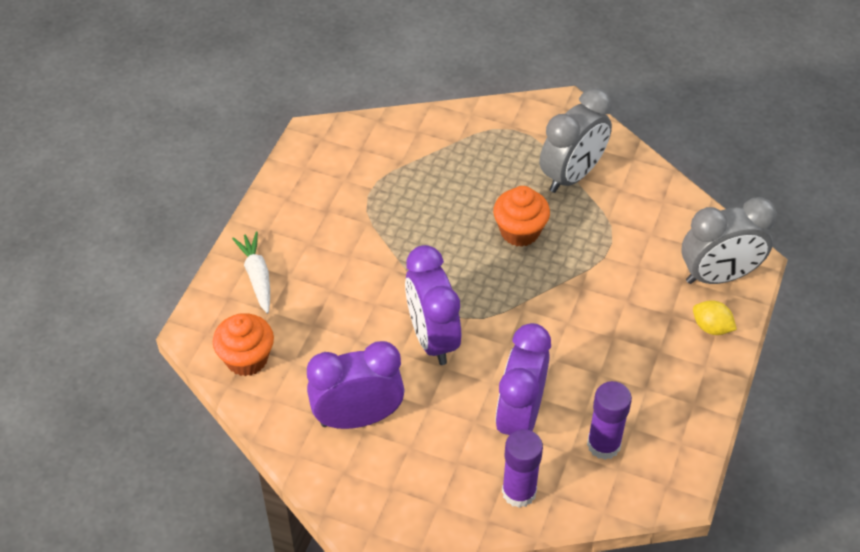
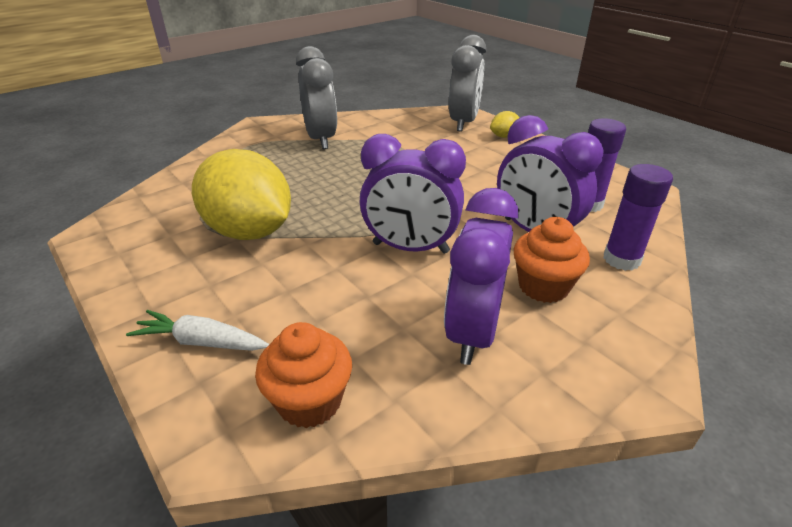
camera: 60 degrees left, 15 degrees down
(381, 224) = (249, 231): none -> yellow lemon
(520, 231) = (345, 172): orange cupcake -> orange cupcake (543, 286)

